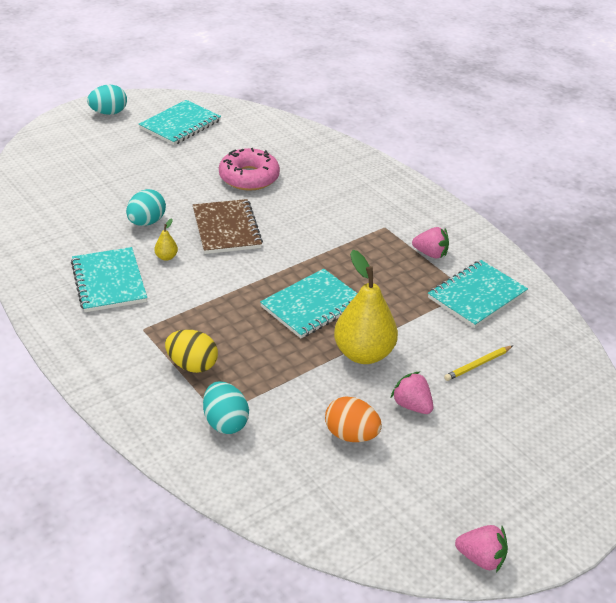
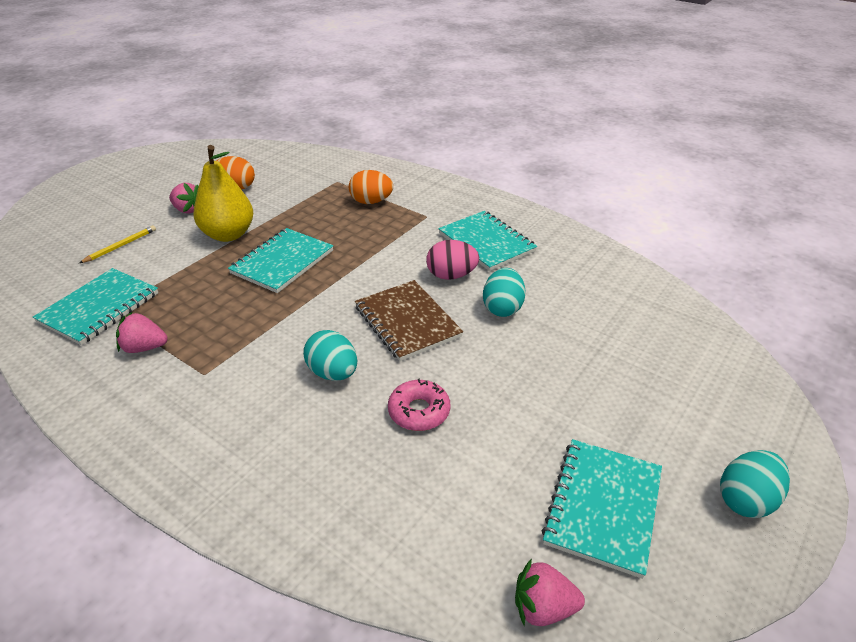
camera: 165 degrees right, 0 degrees up
(166, 257) = (451, 275): yellow pear -> pink egg
(192, 365) = (371, 202): yellow egg -> orange egg
(225, 422) = (329, 178): turquoise egg -> turquoise egg (333, 373)
(249, 177) = (419, 411): pink donut -> pink donut, size x0.66
(481, 558) = (152, 153): pink strawberry -> pink strawberry (543, 607)

